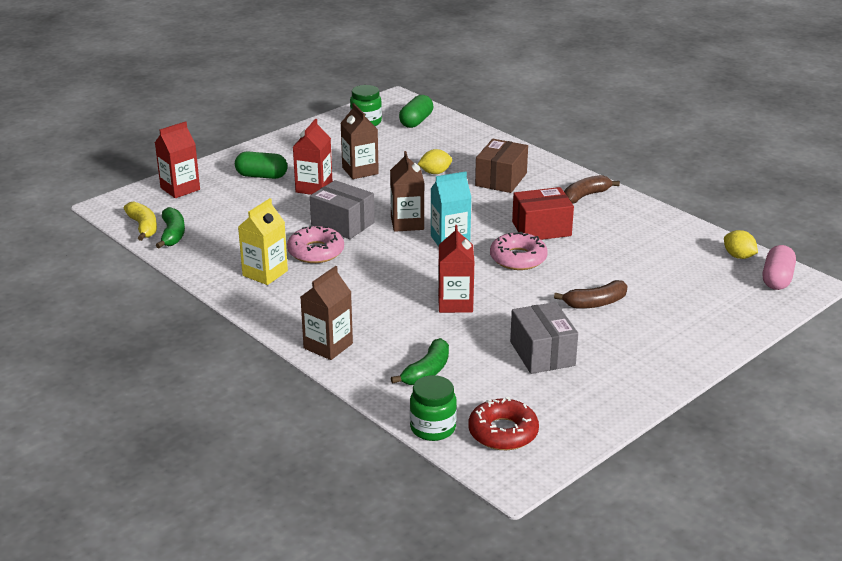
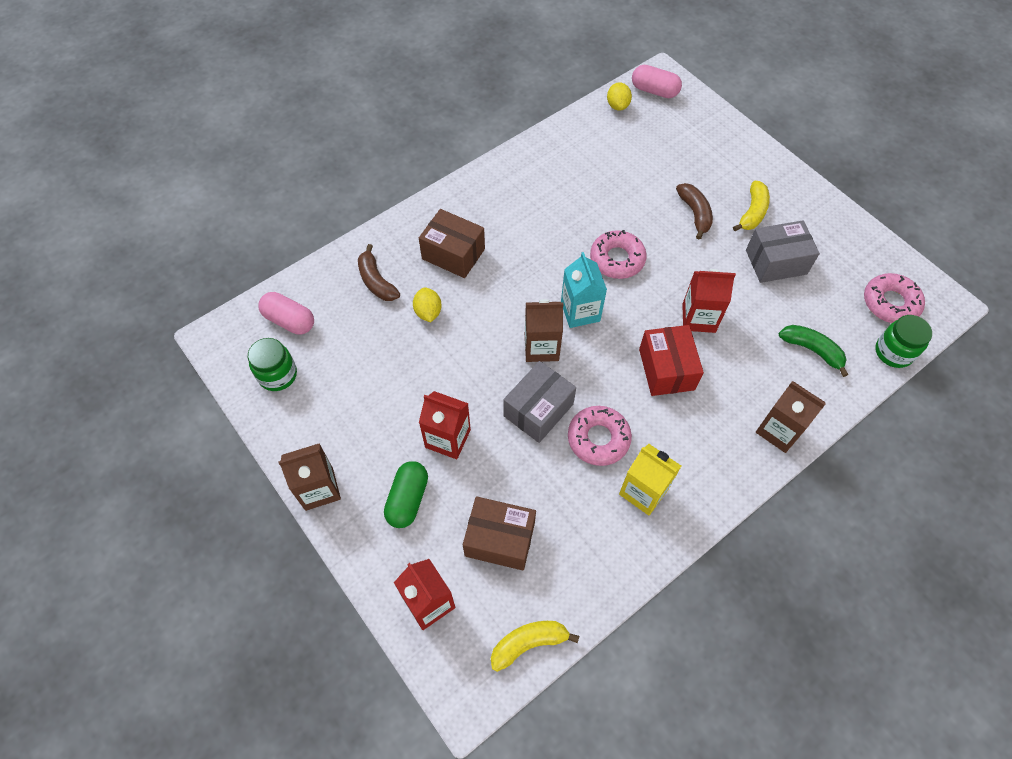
camera: 85 degrees left, 30 degrees up
(172, 234) = (550, 603): green banana -> none
(226, 212) = (500, 539): none -> brown box
(360, 171) = (411, 387): brown carton -> brown carton (319, 489)
(416, 121) = (289, 320): green capsule -> pink capsule
(503, 432) = (890, 303): red donut -> pink donut
(541, 229) = (561, 234): red box -> red box (666, 369)
(585, 196) = (498, 190): brown banana -> brown banana (376, 281)
(611, 340) = (752, 212): none -> yellow banana
(738, 256) = (617, 106): yellow lemon -> yellow lemon turned 60 degrees counterclockwise

